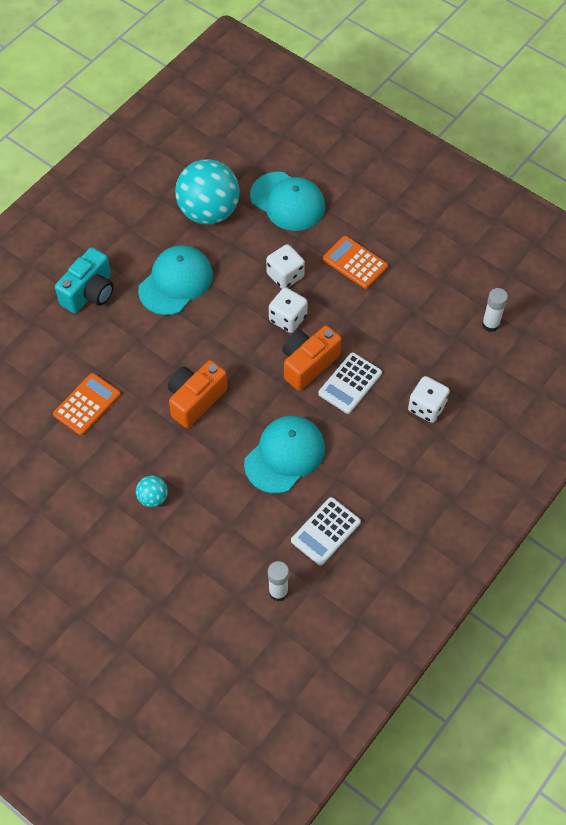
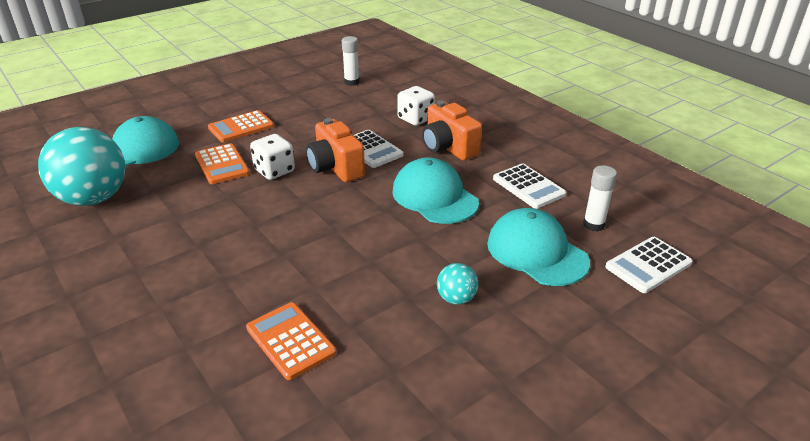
camera: 75 degrees left, 25 degrees down
(89, 292) = (114, 312): turquoise camera -> none
(176, 282) = (165, 236): turquoise cap -> turquoise cap (536, 252)
(195, 400) = (336, 245): orange camera -> orange camera (448, 147)
(230, 637) = (648, 265): none -> white calculator
(285, 275) = (222, 164): white dice -> orange calculator

